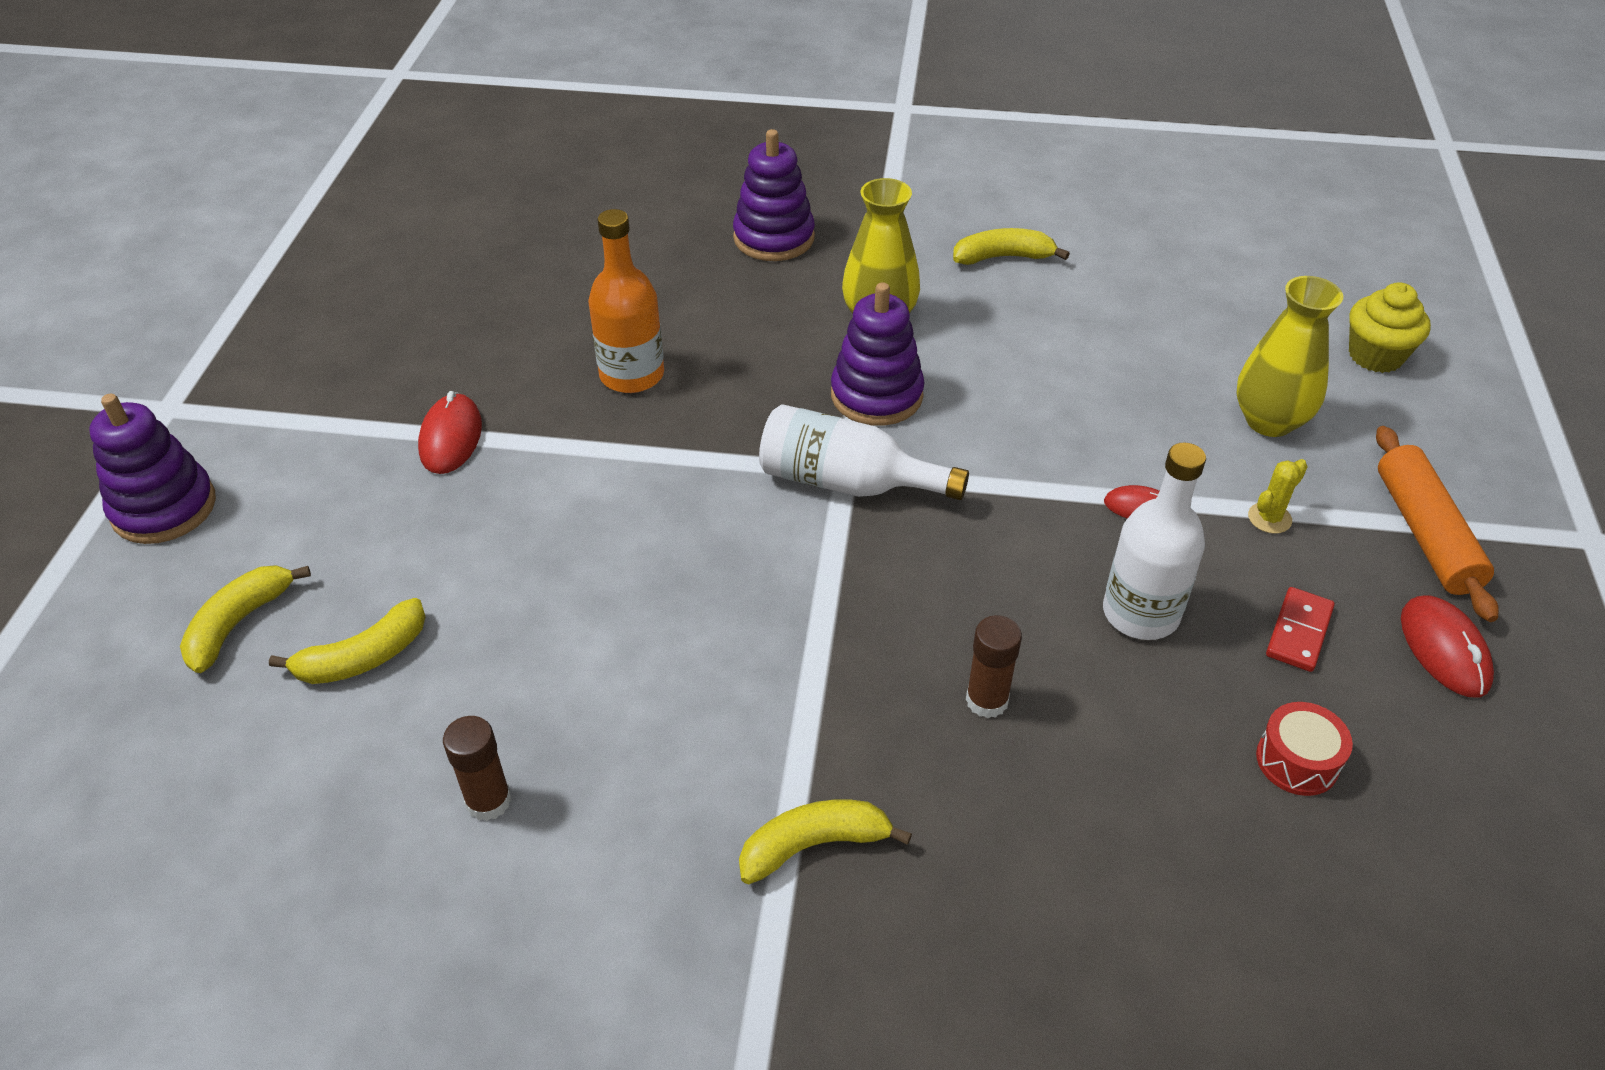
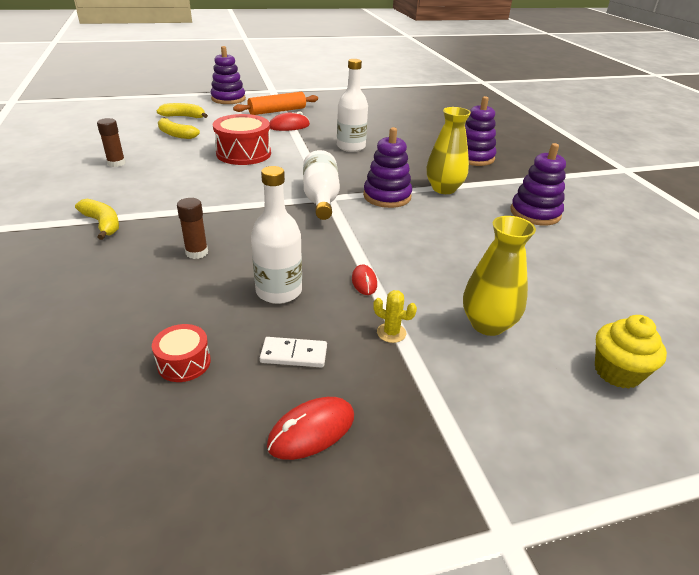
camera: 65 degrees right, 10 degrees down
(567, 549) = (243, 153): none -> red drum
(632, 375) = (351, 147): orange bottle -> white bottle
(1003, 257) = (535, 213): yellow banana -> purple stacking toy
(1299, 632) = (294, 354): red domino -> white domino
(1425, 533) = (431, 413): orange rolling pin -> orange rolling pin (277, 111)

